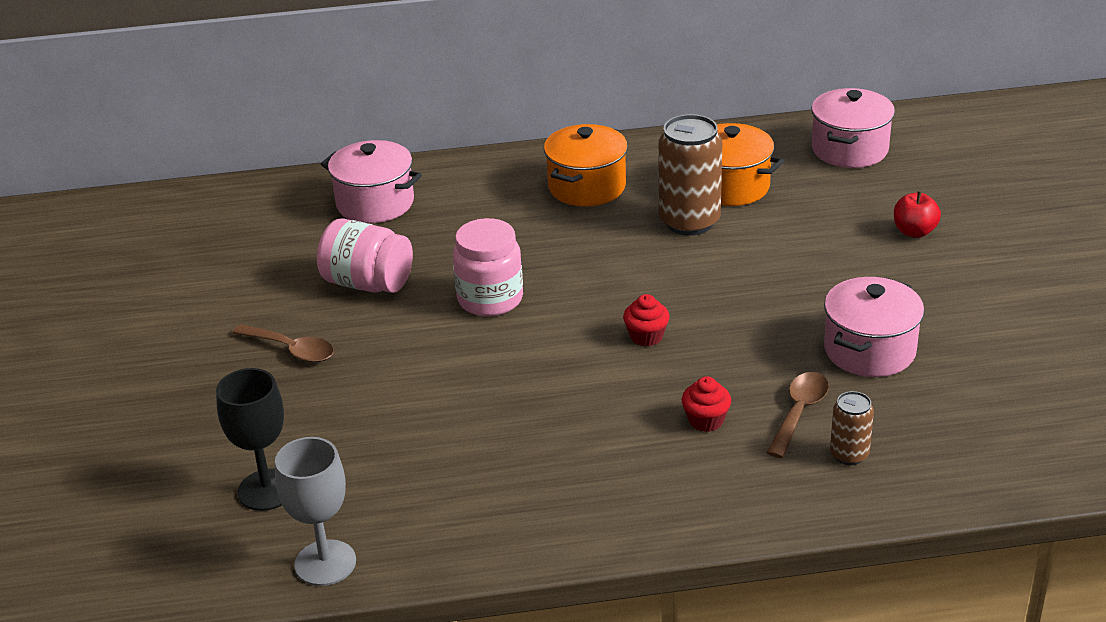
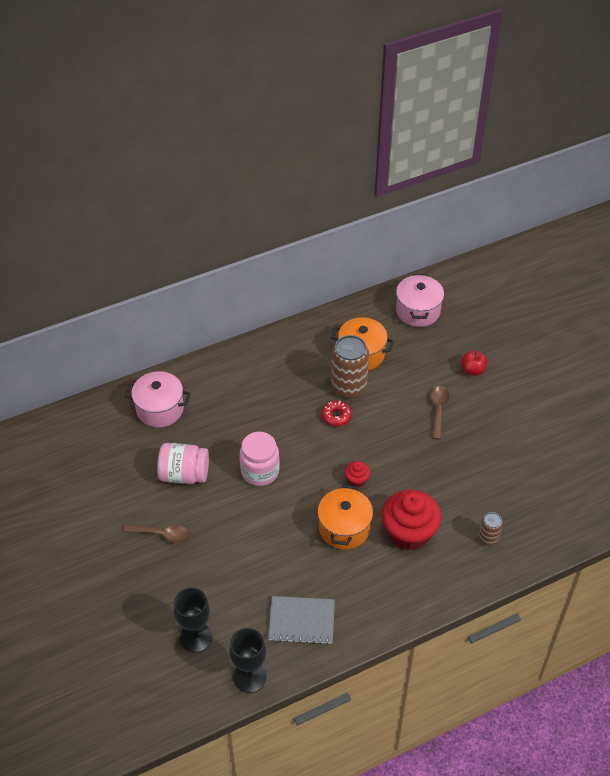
camera: 20 degrees left, 15 degrees up
(325, 563) = (250, 677): grey goblet -> black goblet
(456, 504) = (301, 621): none -> grey notebook
(587, 187) = (280, 371): orange pot -> orange pot (344, 528)
(651, 253) = (336, 416): none -> red donut
(706, 420) = (409, 532): red cupcake -> red cupcake, size x2.20
(799, 412) = (454, 516): brown spoon -> brown spoon (438, 410)
(869, 350) = (476, 464): pink pot -> none

